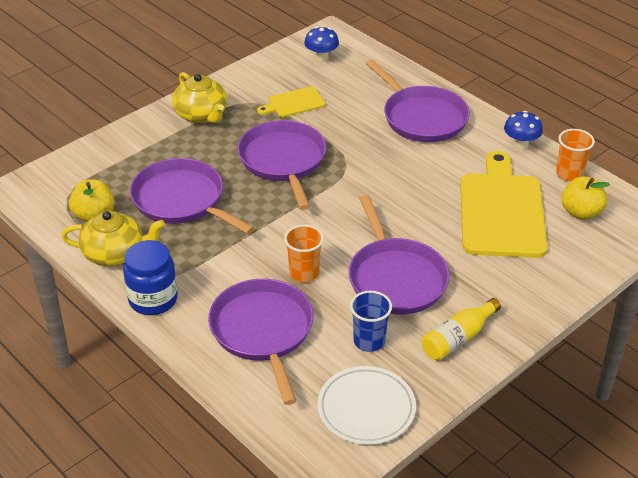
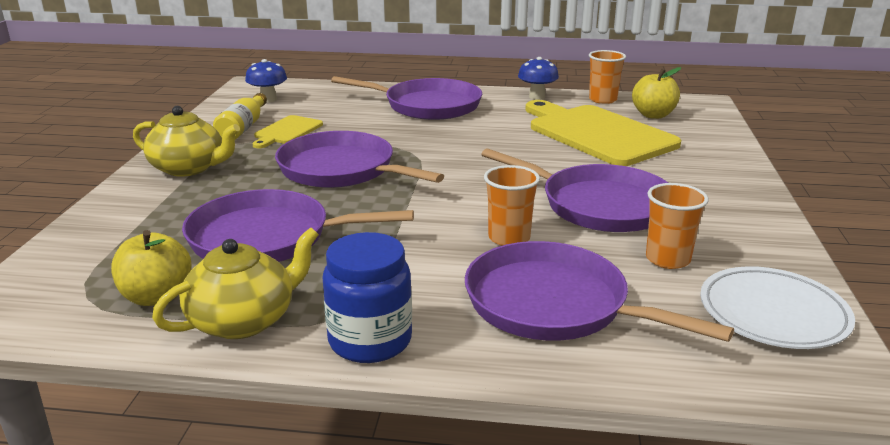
camera: 40 degrees left, 15 degrees down
(369, 341) = (667, 259): blue cup -> orange cup
(458, 338) = (731, 221): yellow bottle -> yellow bottle (243, 128)

